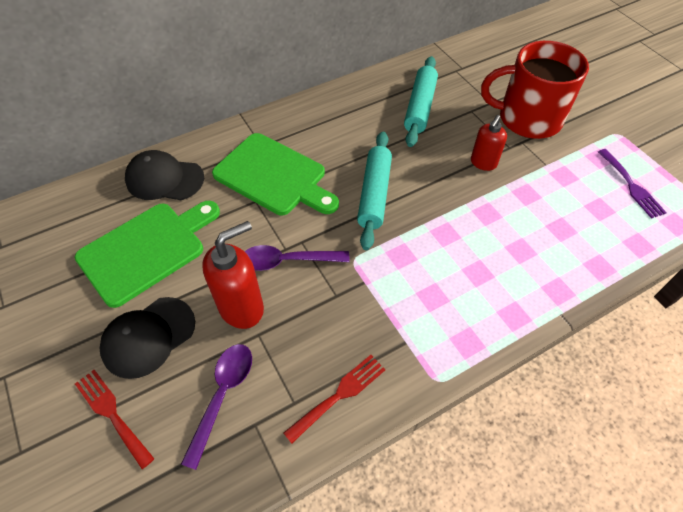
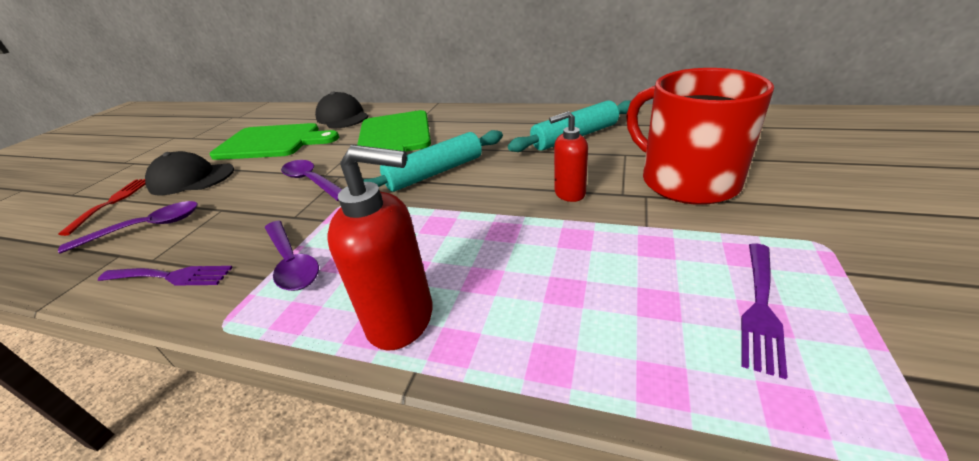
camera: 50 degrees right, 20 degrees down
(242, 308) = (245, 191): red soap dispenser -> red soap dispenser (402, 320)
(339, 394) = (171, 276): red fork -> purple fork
(403, 321) = (292, 262): none -> purple spoon

